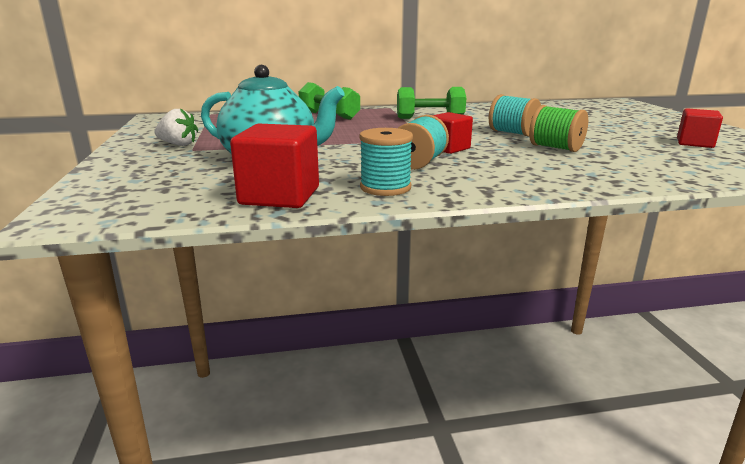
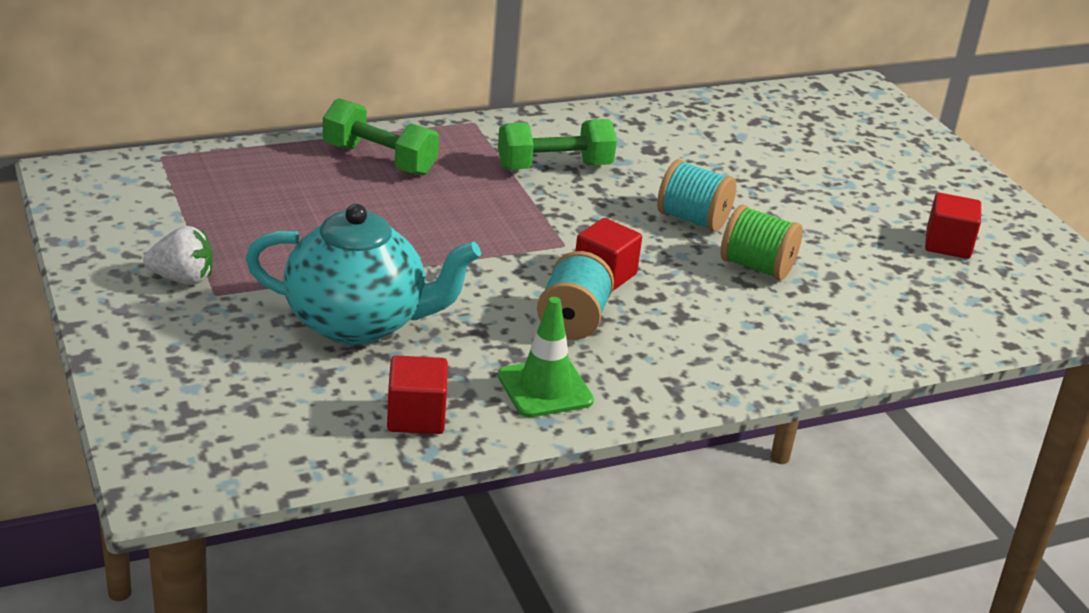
camera: 15 degrees left, 10 degrees up
(280, 196) = (416, 417): red cube -> red cube, size x0.65
(385, 187) = (545, 388): turquoise spool -> green traffic cone

